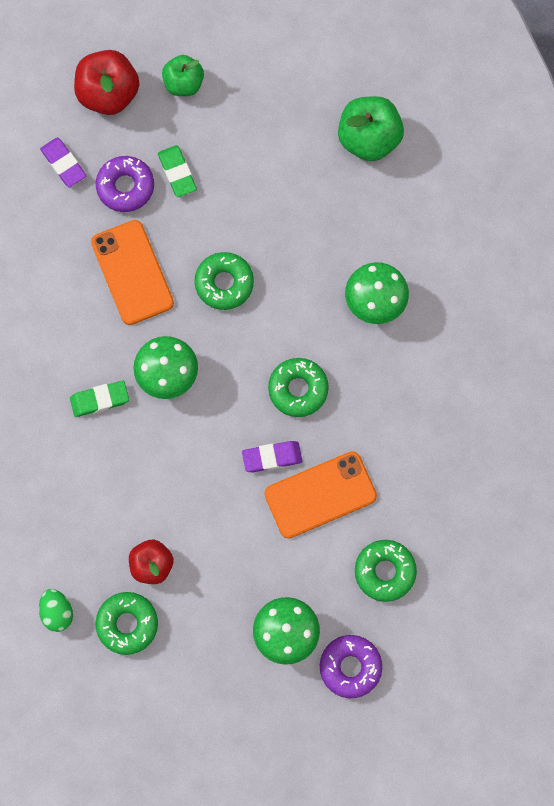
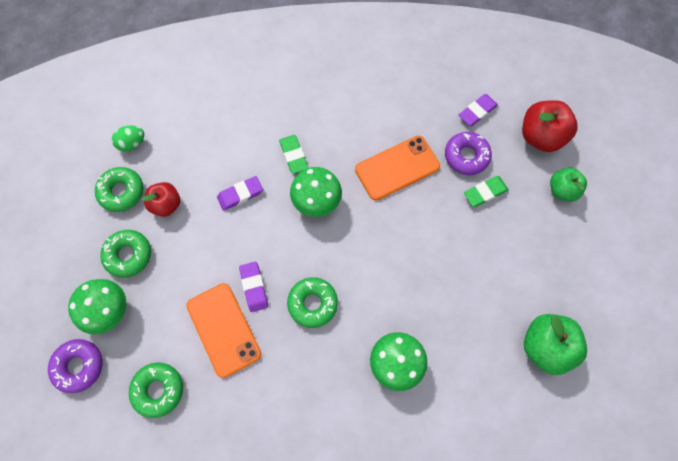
camera: 85 degrees right, 5 degrees down
(148, 470) = (240, 194): none -> purple eraser
(224, 283) = (397, 237): green donut -> green donut (128, 255)

